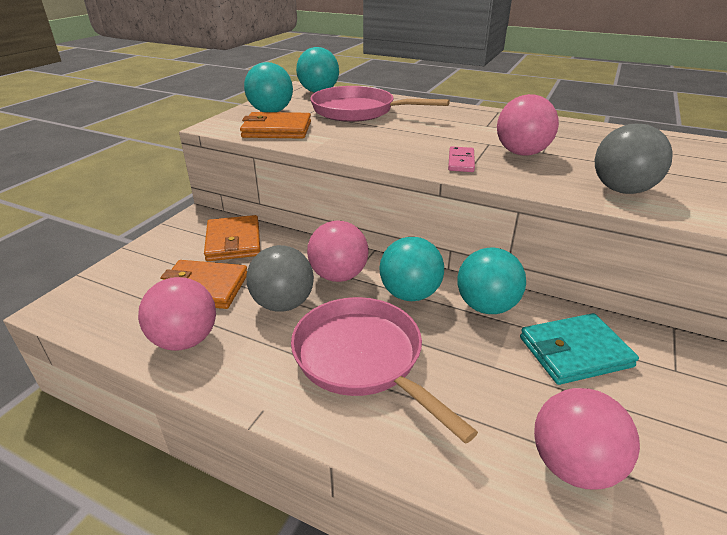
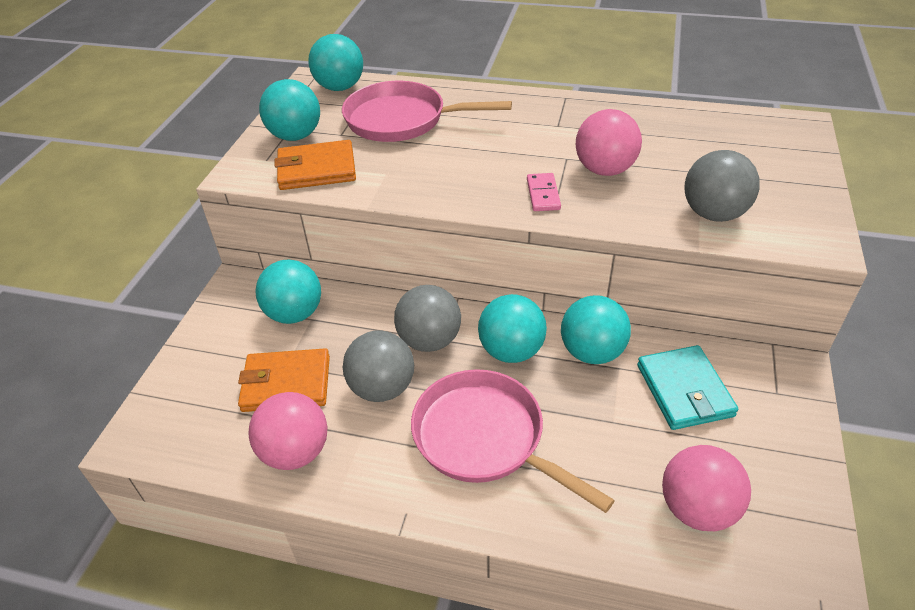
camera: 10 degrees left, 10 degrees up
(233, 241) = (294, 314): orange wallet -> turquoise ball
(338, 276) = (429, 340): pink ball -> grey ball
(574, 352) = (684, 390): turquoise wallet -> turquoise wallet turned 75 degrees counterclockwise

